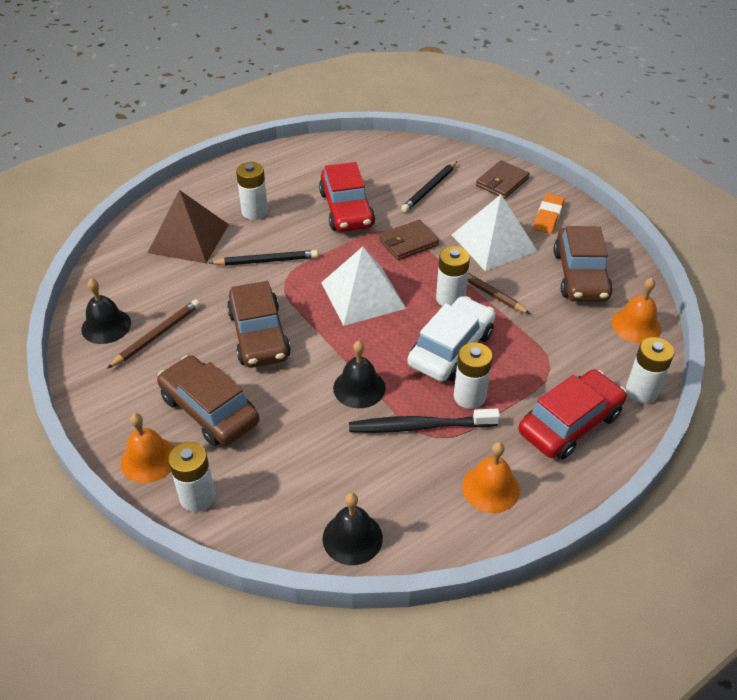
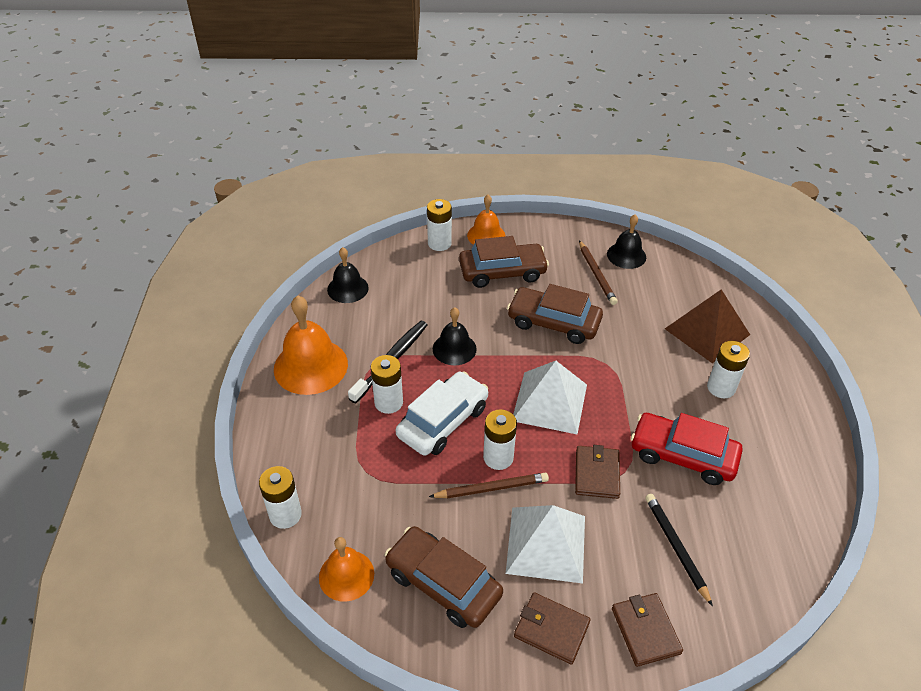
camera: 125 degrees right, 0 degrees up
(266, 261) = (641, 364): black pencil -> none
(451, 349) = (443, 421): white car -> white car turned 120 degrees counterclockwise
(490, 488) = (310, 366): orange bell -> orange bell, size x1.64
(548, 216) = (551, 629): orange eraser -> brown wallet
(570, 423) = (309, 444): red car -> none

